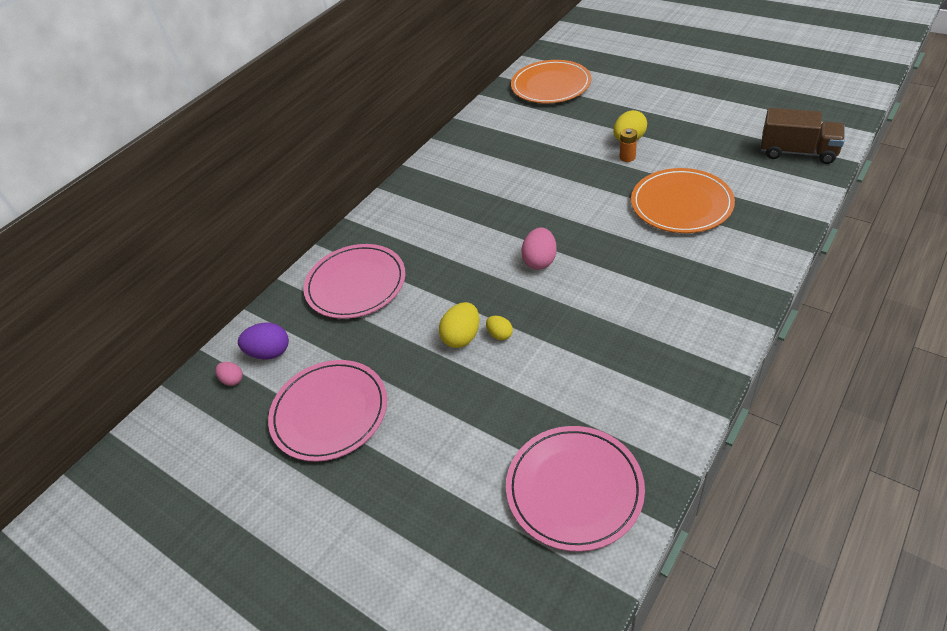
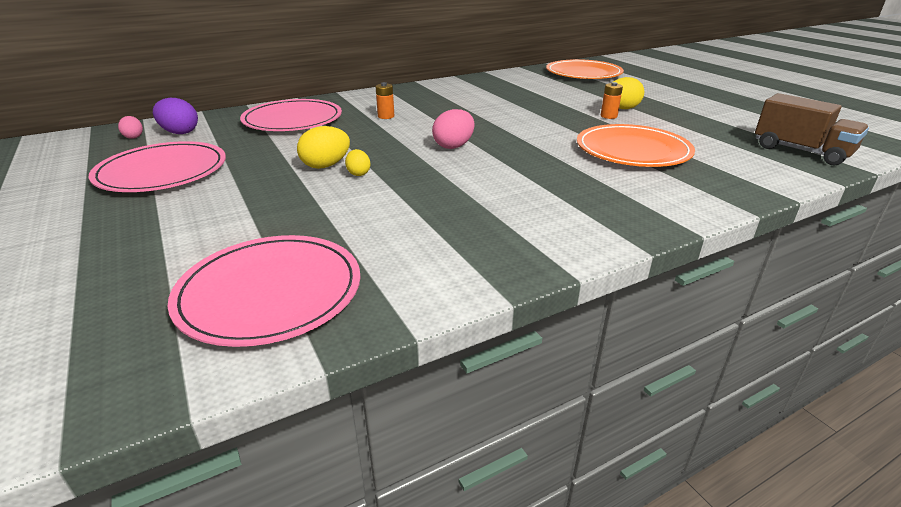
camera: 20 degrees right, 15 degrees down
(437, 240) = (386, 116): none -> orange battery

